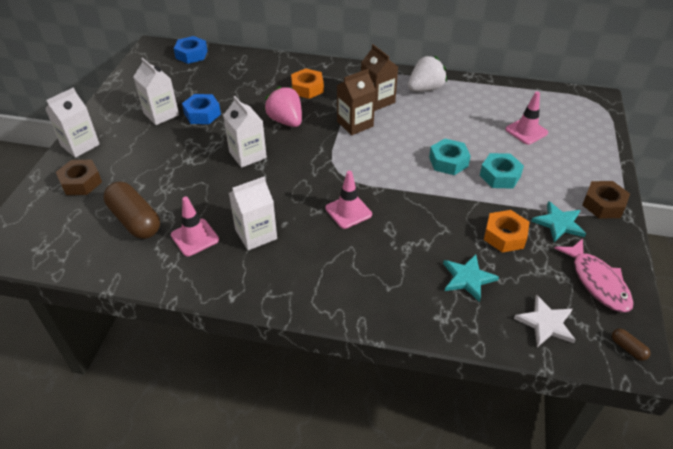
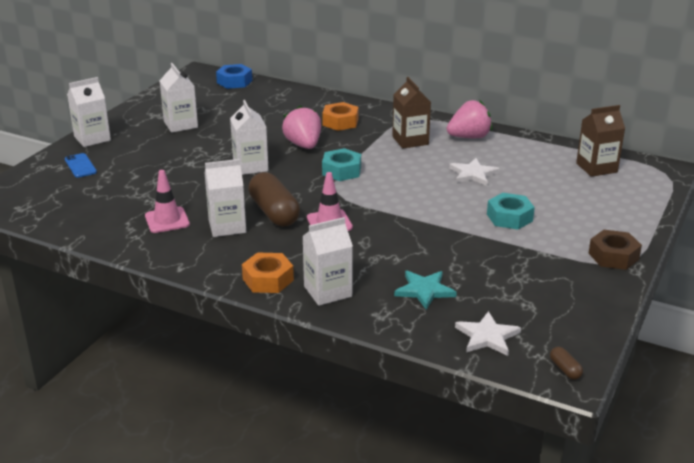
camera: 15 degrees right, 15 degrees down
(81, 182) = (80, 166): brown nut -> blue phone
(135, 220) = (117, 200): brown capsule -> brown capsule (274, 212)
(202, 114) = (221, 129): blue nut -> none
(355, 124) = (375, 156): brown carton -> brown carton (596, 168)
(383, 298) = (328, 291): none -> white carton
(425, 89) = (469, 137): white strawberry -> pink strawberry
(447, 131) = (473, 174): none -> white star
(448, 162) = (459, 199): turquoise nut -> turquoise nut (341, 171)
(504, 236) = (484, 265): orange nut -> orange nut (268, 279)
(526, 131) = (563, 186): pink traffic cone -> none
(559, 223) = (552, 264): turquoise star -> none
(597, 282) = (565, 315): pink fish -> none

